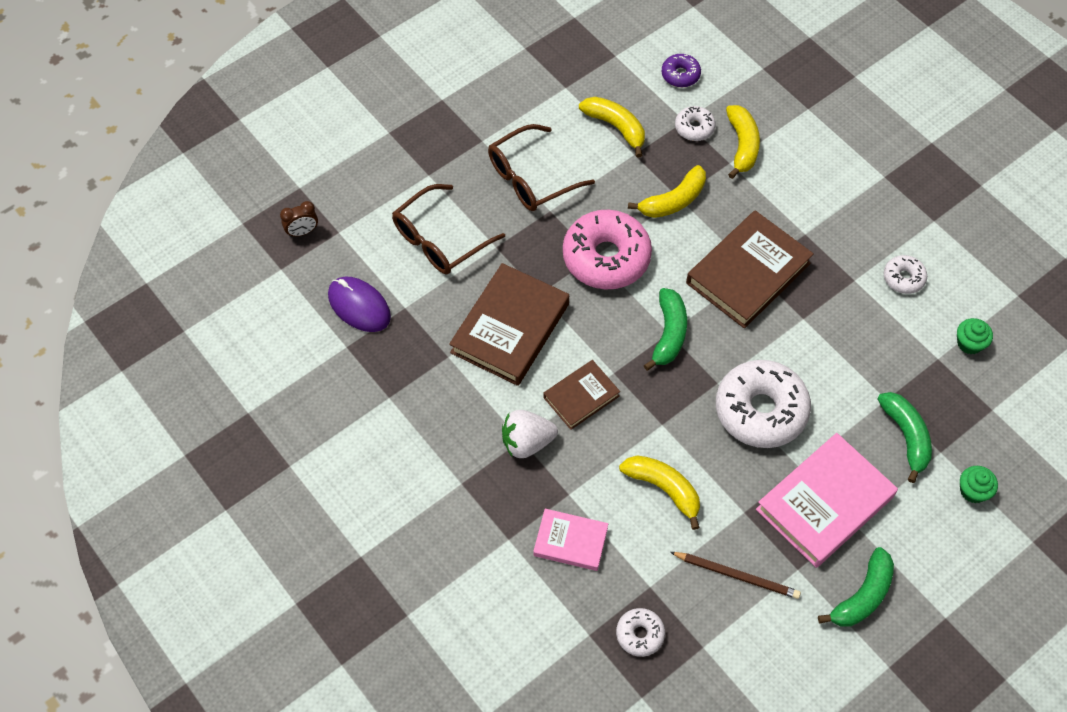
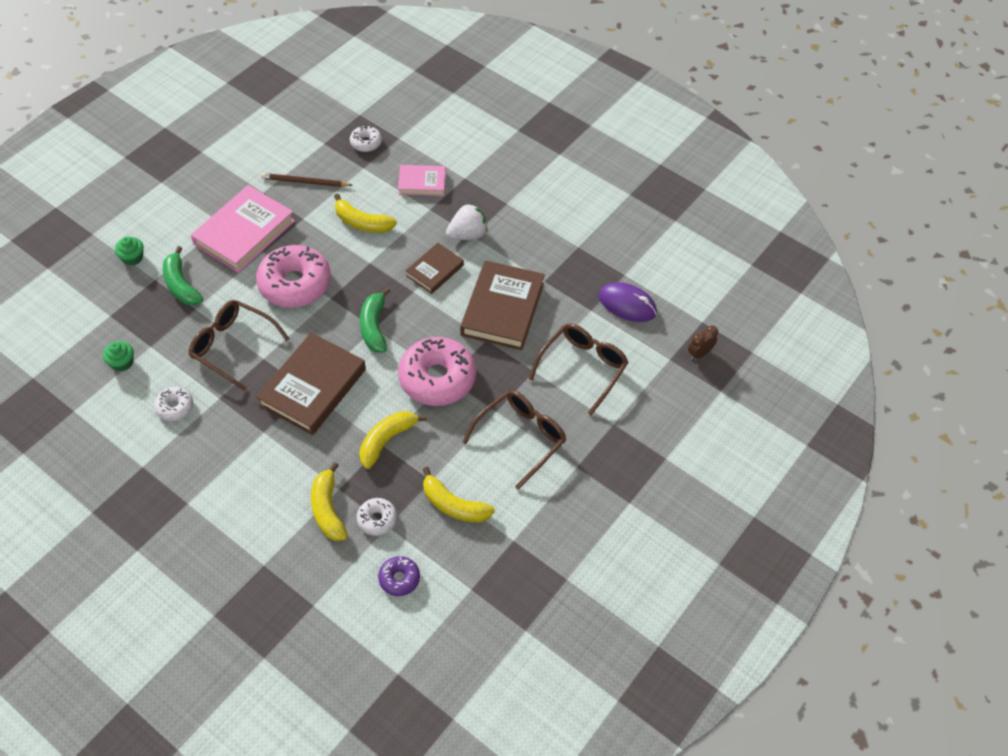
camera: 165 degrees right, 5 degrees down
(760, 410) = (295, 284): white donut -> pink donut
(839, 339) = (233, 346): none -> brown glasses
(862, 596) = (218, 184): green banana -> none

